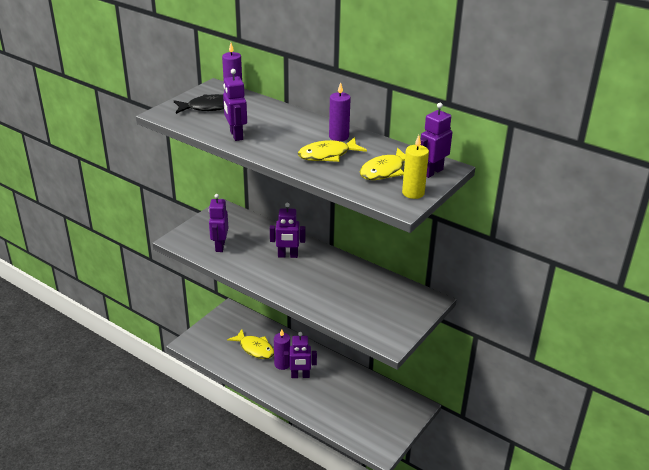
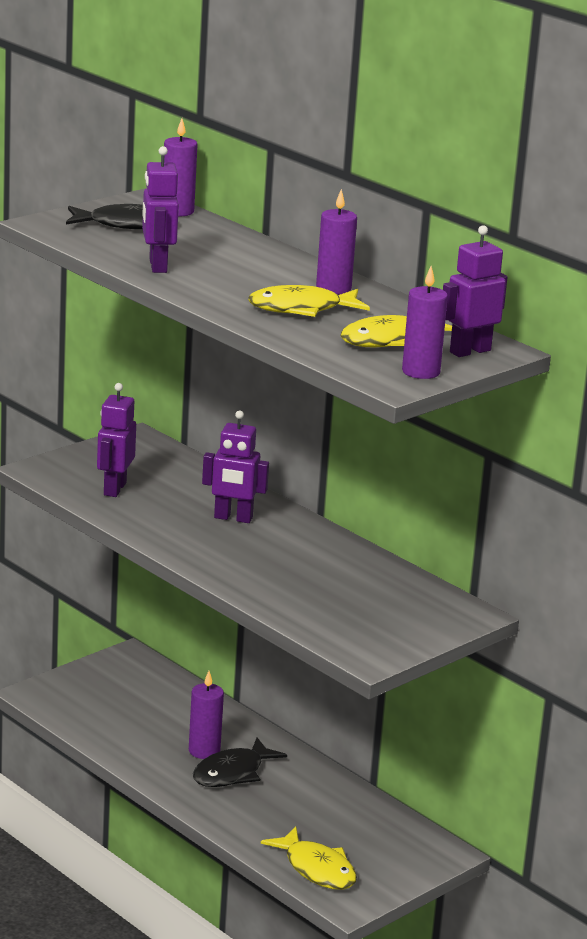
camera: 10 degrees right, 10 degrees down
(255, 348) = (159, 720): yellow fish -> yellow fish (317, 869)
(300, 376) = (232, 773): purple robot -> black fish
(413, 193) = (421, 372): yellow candle -> purple candle

